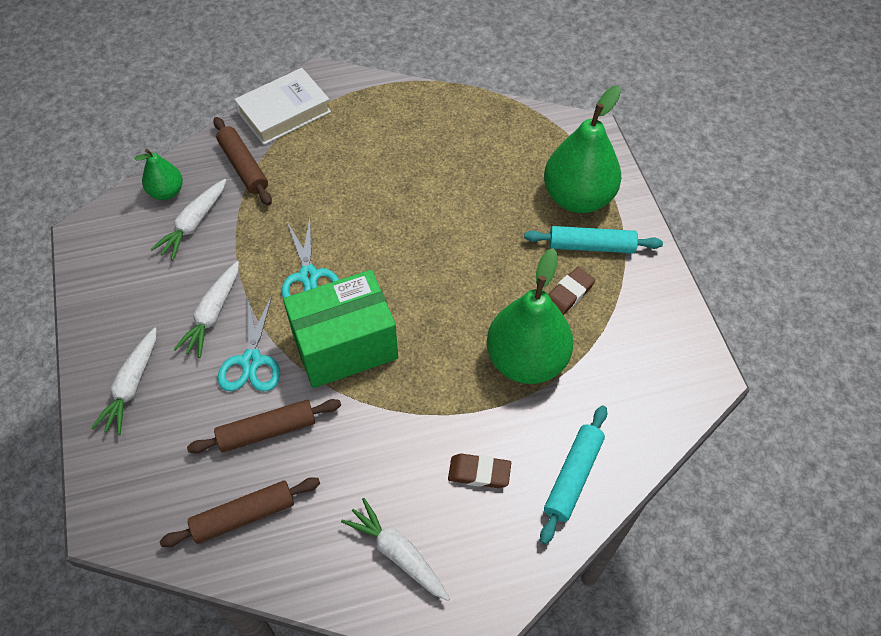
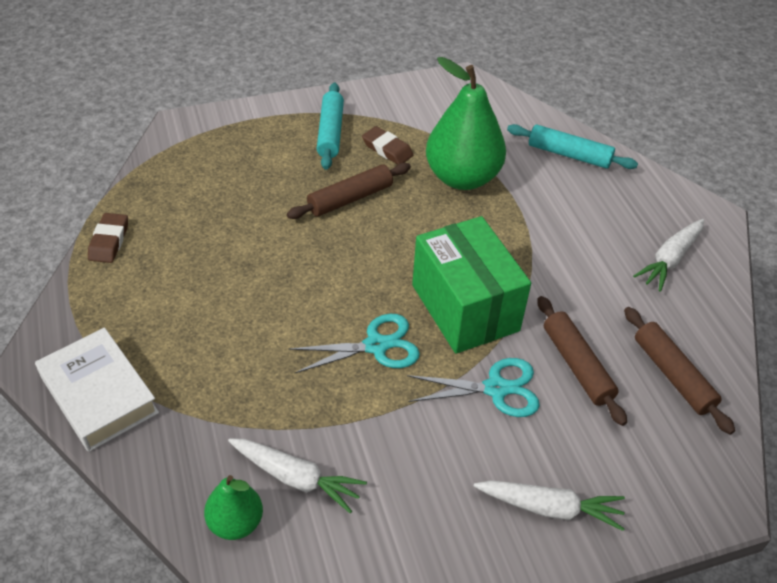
camera: 95 degrees left, 10 degrees down
(212, 314) = (438, 435): white carrot -> none
(243, 166) = (196, 432): brown rolling pin -> brown rolling pin (350, 198)
(479, 473) = (580, 209): brown eraser -> brown eraser (109, 241)
(578, 198) = (270, 138): green pear -> none

